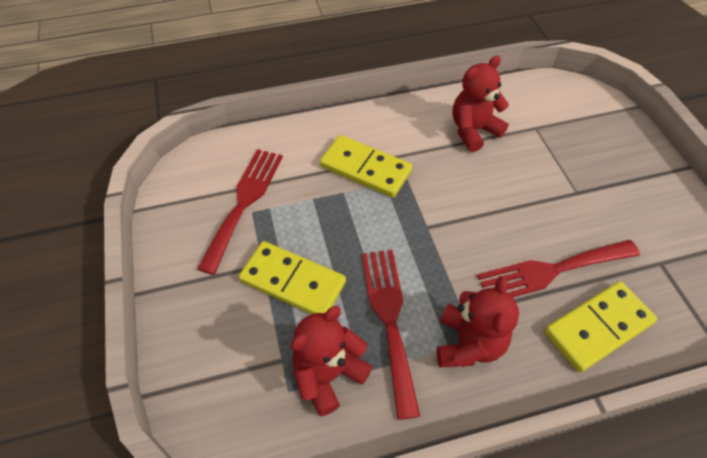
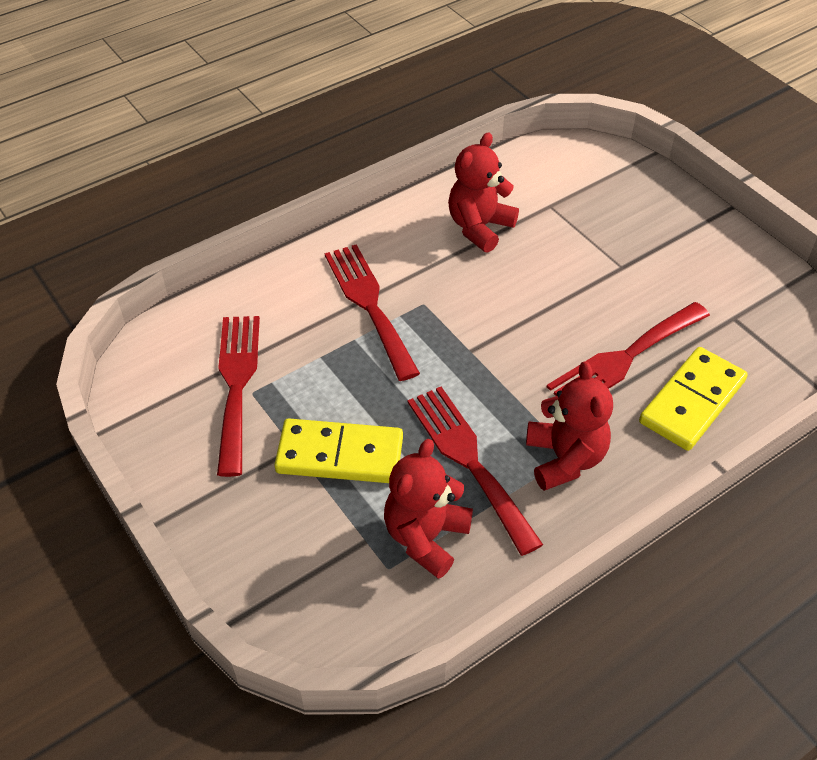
camera: 20 degrees left, 5 degrees down
(365, 168) = (369, 305): yellow domino -> red fork

